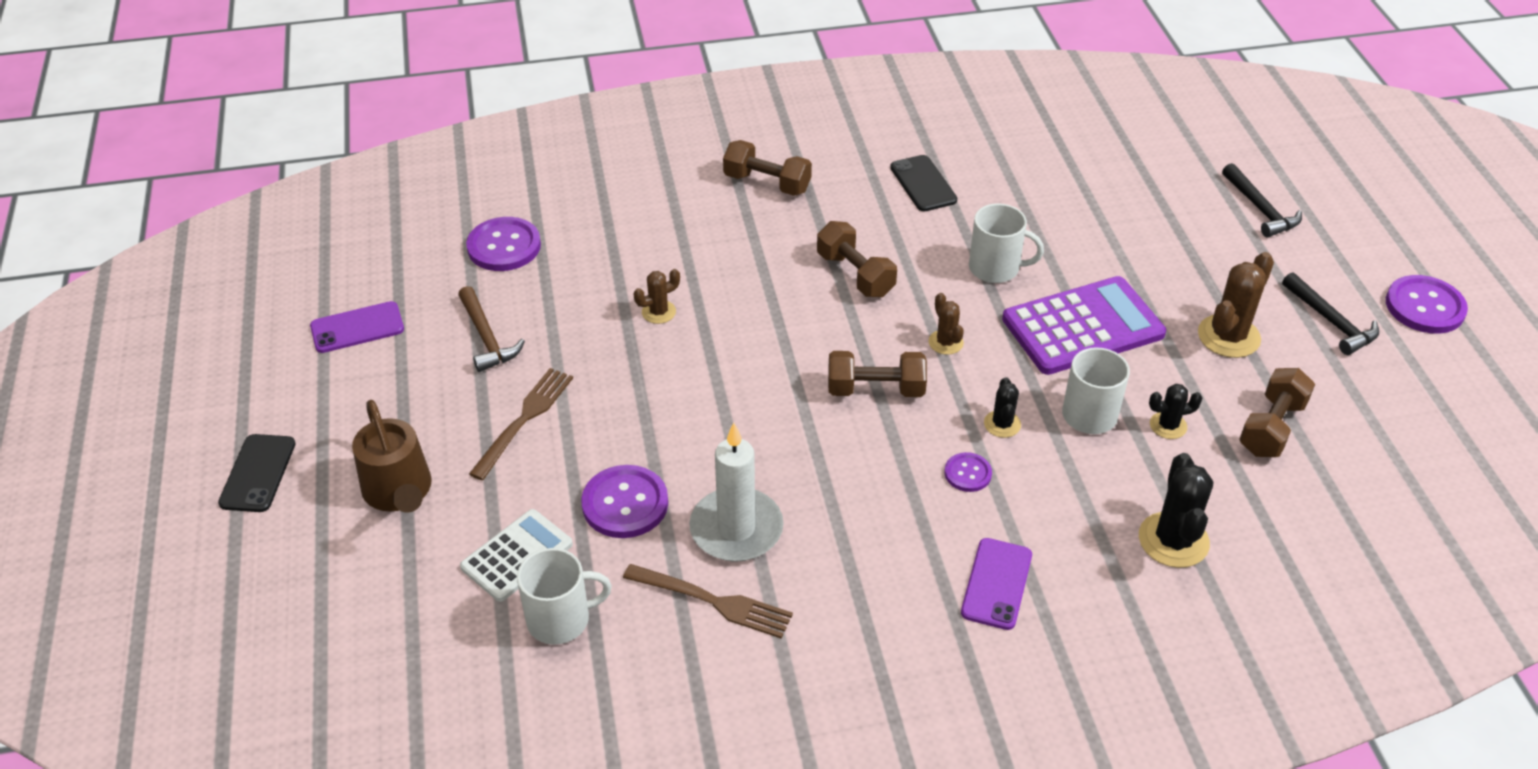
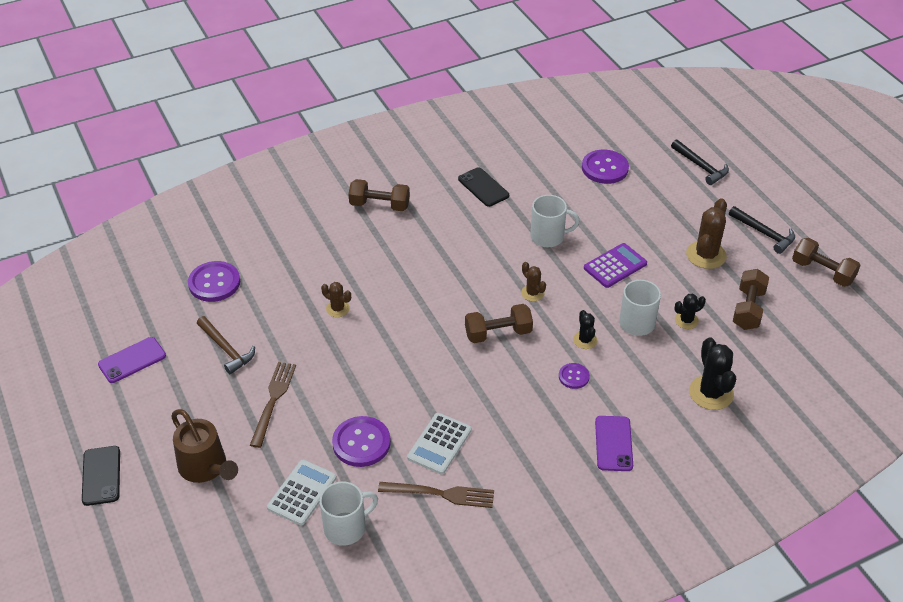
camera: 15 degrees left, 0 degrees up
(658, 312) = (338, 309): brown cactus -> brown cactus turned 75 degrees clockwise
(736, 529) = (439, 444): white candle -> white calculator
(855, 274) = (459, 258): brown dumbbell -> brown dumbbell (822, 272)
(1082, 327) = (615, 266): purple calculator -> purple calculator, size x0.61
(1424, 307) = (816, 213): purple button -> purple button (605, 168)

